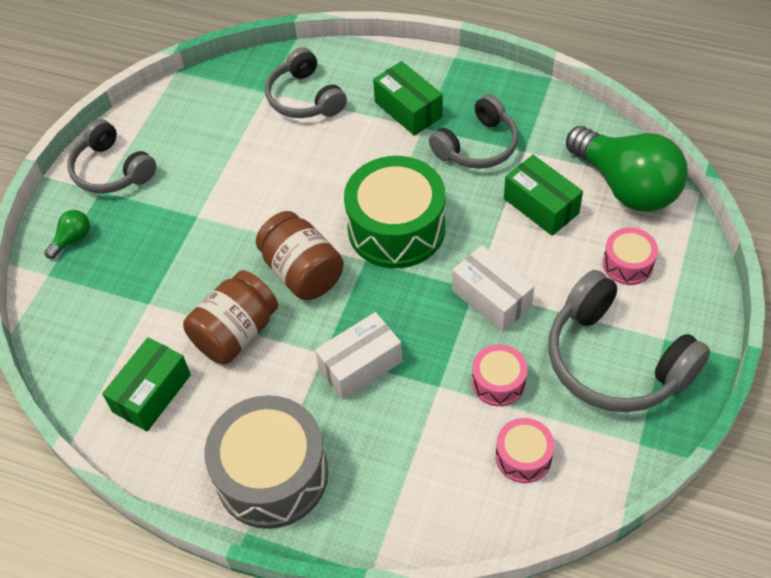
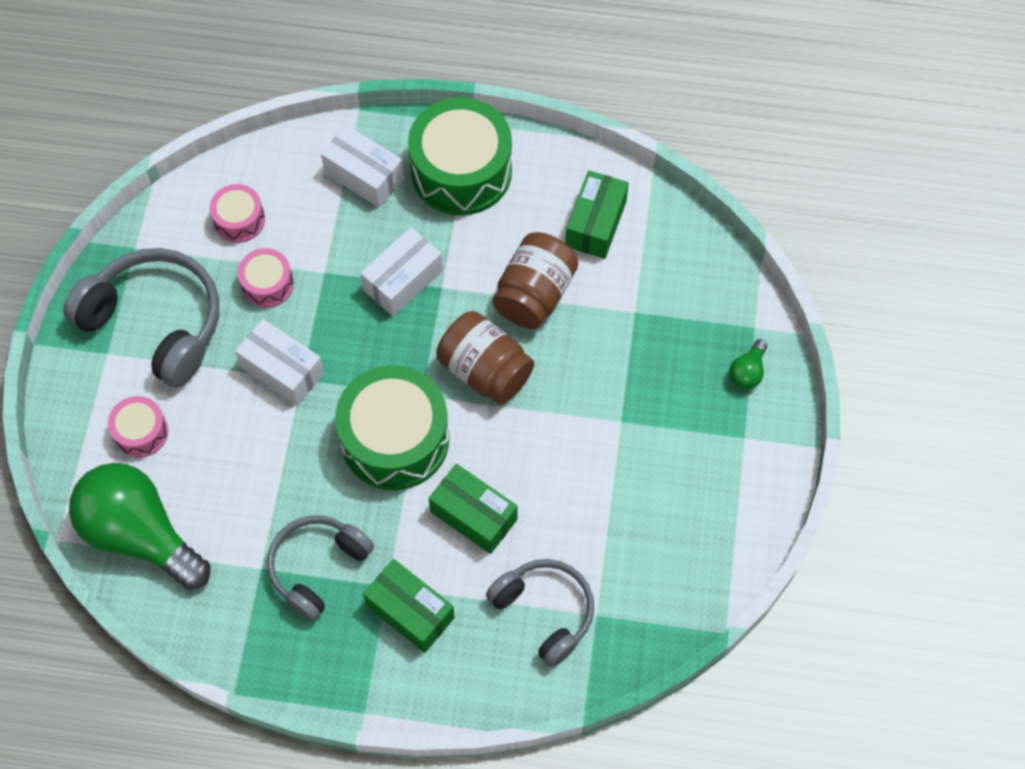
camera: 165 degrees right, 10 degrees up
(111, 170) = (743, 467): grey headphones -> none
(272, 474) = (461, 171): grey drum -> green drum
(379, 486) = (364, 176): none -> white box
(541, 206) = (237, 492): green box -> green box (473, 515)

